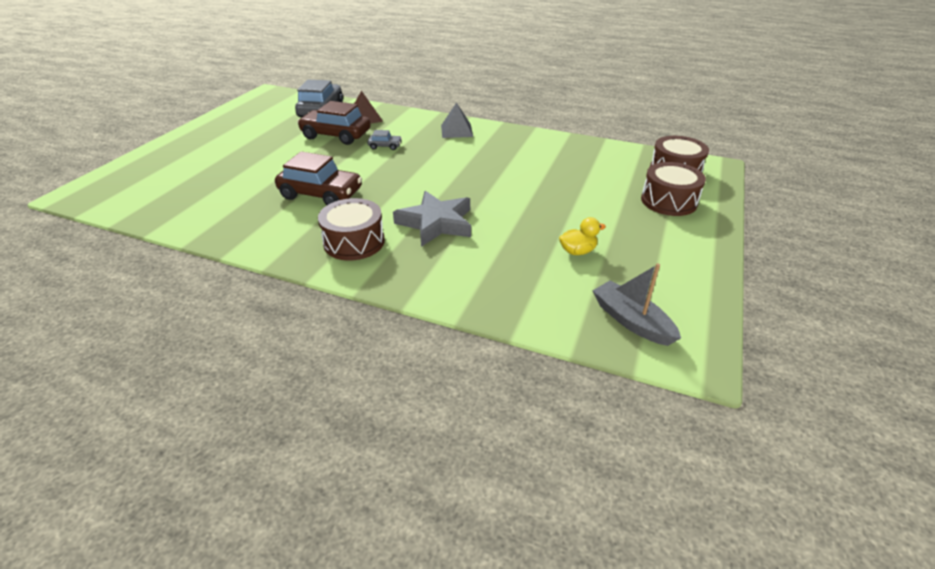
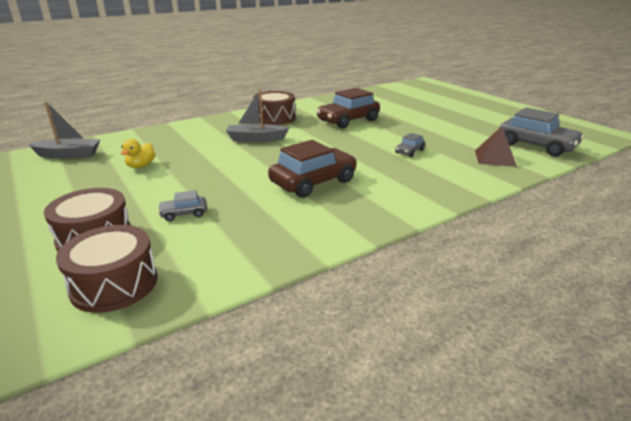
camera: 125 degrees right, 10 degrees down
(336, 135) = (456, 140): brown car -> brown car (313, 182)
(436, 223) = (256, 139): grey star -> grey boat
(456, 131) = (414, 190): grey pyramid -> none
(599, 187) = (184, 214): none -> grey car

